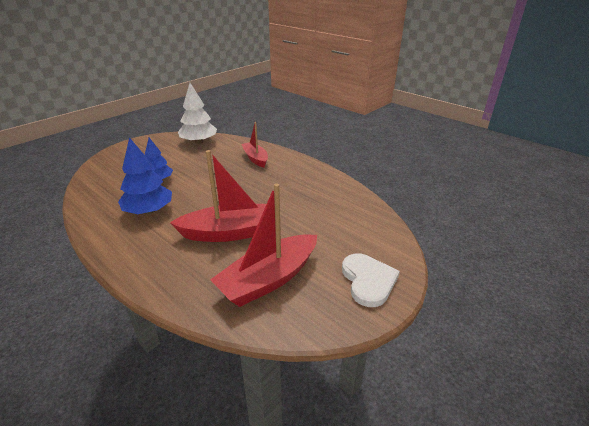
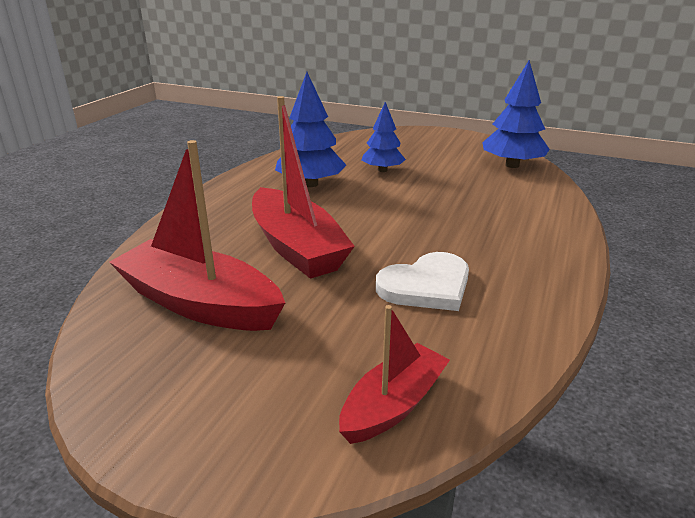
camera: 70 degrees right, 5 degrees down
(199, 142) = (512, 165): white tree -> blue tree
(255, 158) = (520, 217): red boat -> red boat (393, 405)
(368, 280) = (222, 418): white heart -> white heart (426, 286)

